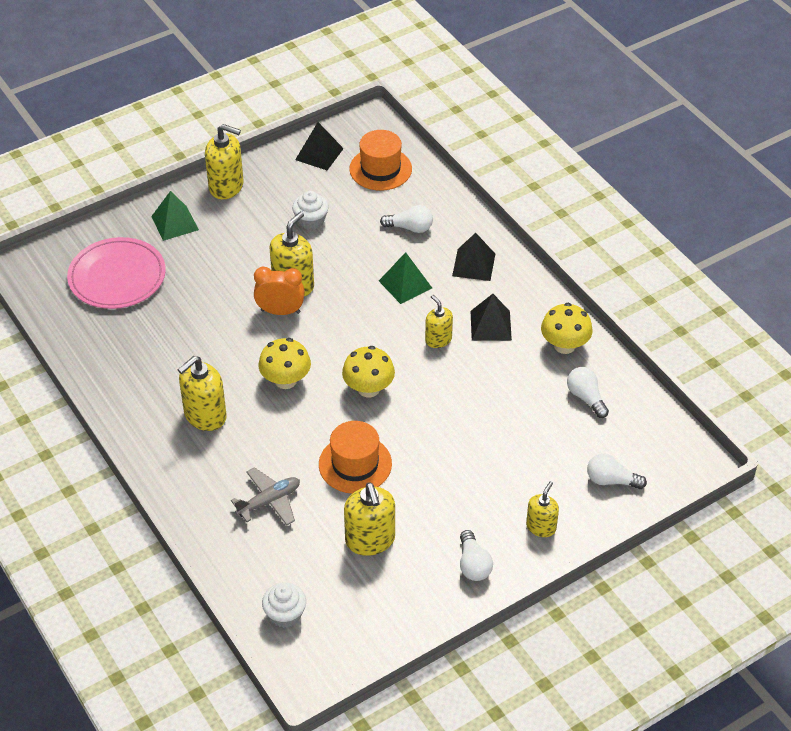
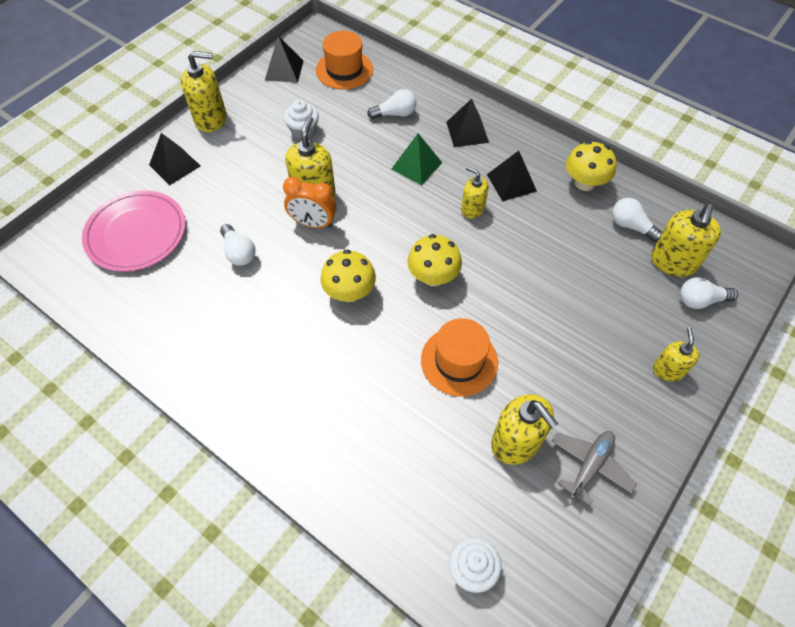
camera: 20 degrees left, 10 degrees up
(175, 223) = (175, 165): green pyramid -> black pyramid
(205, 416) = (284, 356): yellow soap dispenser -> yellow soap dispenser (673, 262)
(269, 501) = (393, 433): grey plane -> grey plane (590, 466)
(280, 311) = (313, 223): orange clock -> orange clock turned 150 degrees counterclockwise
(473, 564) = (629, 435): white light bulb -> white light bulb (239, 252)

